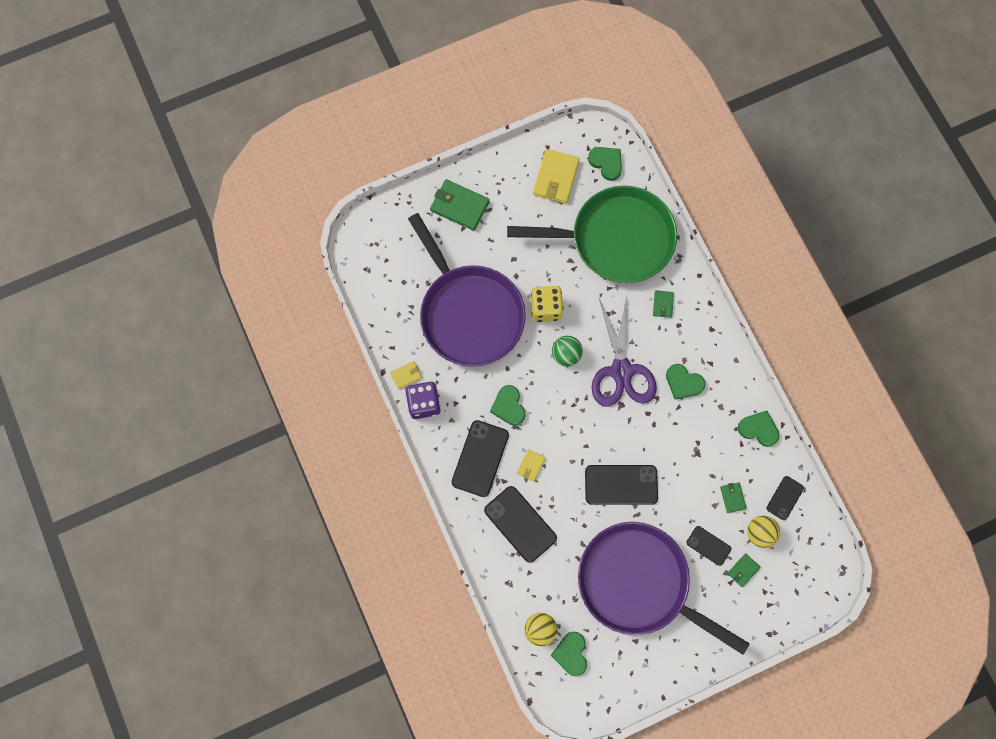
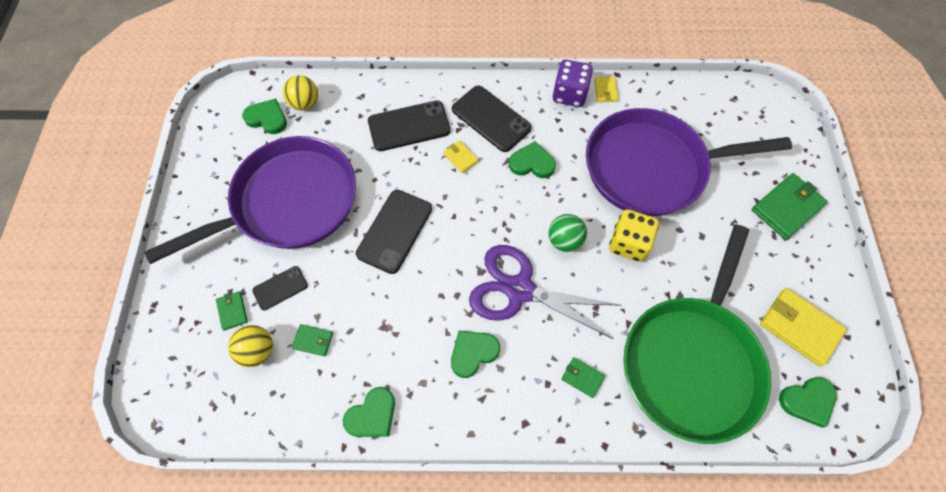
camera: 115 degrees right, 10 degrees down
(785, 498) = (276, 402): black phone -> none

